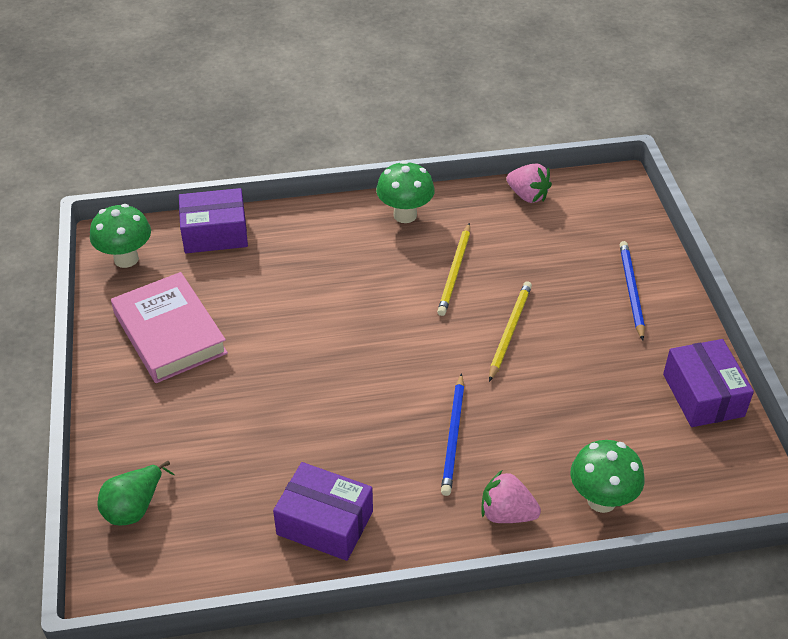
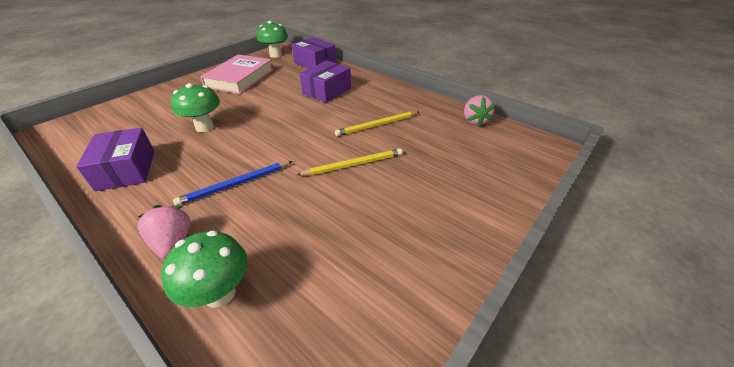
camera: 50 degrees right, 5 degrees down
(134, 507) = (113, 114): green pear -> none
(405, 215) = (396, 95): green mushroom -> green mushroom (204, 127)
(631, 290) = (463, 198): blue pencil -> none
(703, 395) = (407, 302): purple box -> purple box (327, 91)

